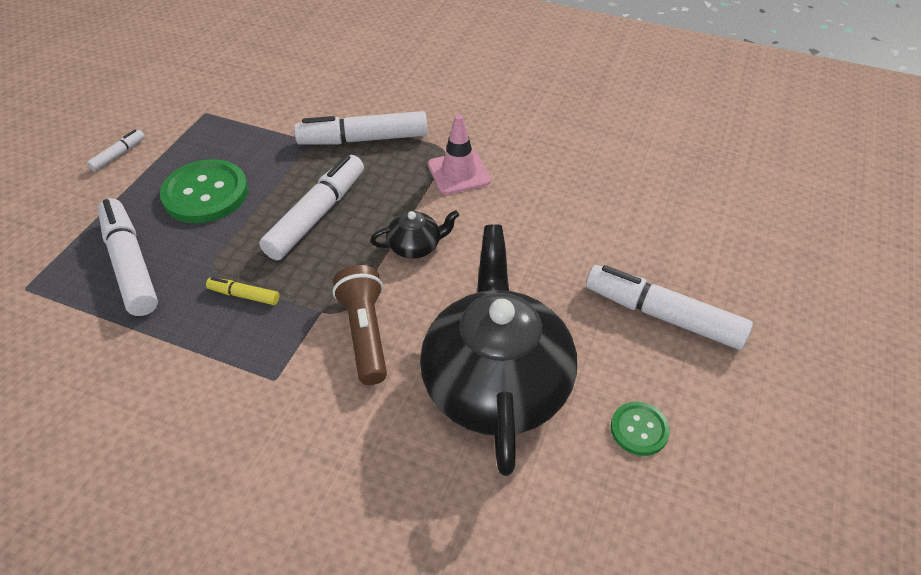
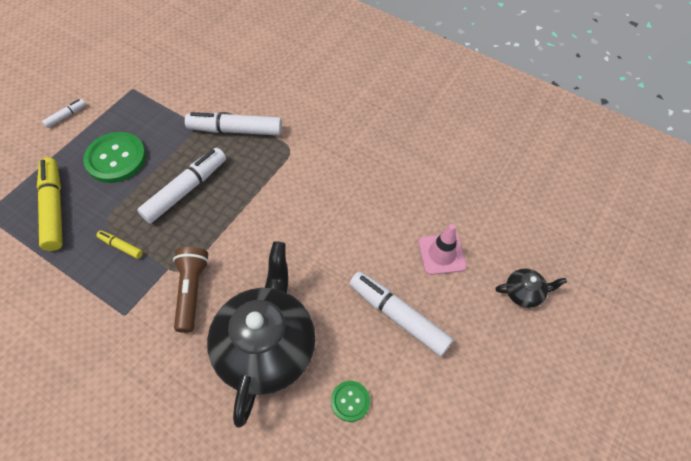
camera: 10 degrees right, 10 degrees up
(130, 264) = (54, 208): white marker -> yellow marker
(415, 246) = (245, 227): black teapot -> black teapot (524, 293)
(459, 173) = (294, 171): pink traffic cone -> pink traffic cone (442, 254)

